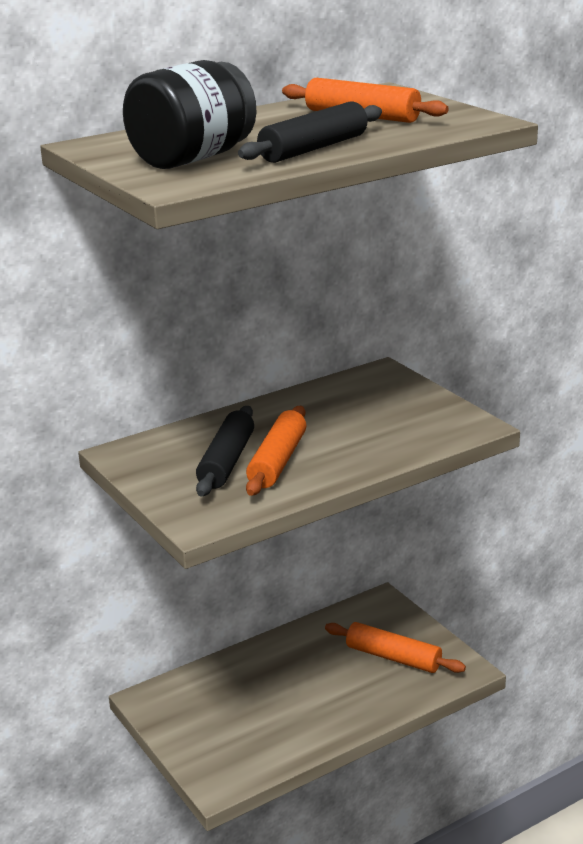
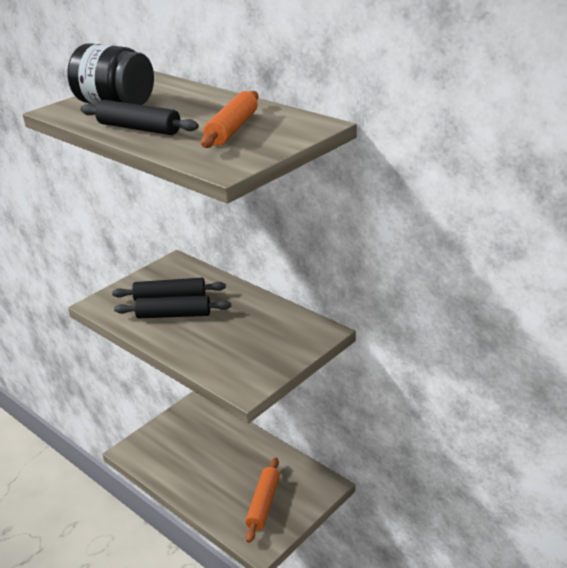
camera: 75 degrees right, 5 degrees up
(277, 461) = (174, 315): orange rolling pin -> black rolling pin

